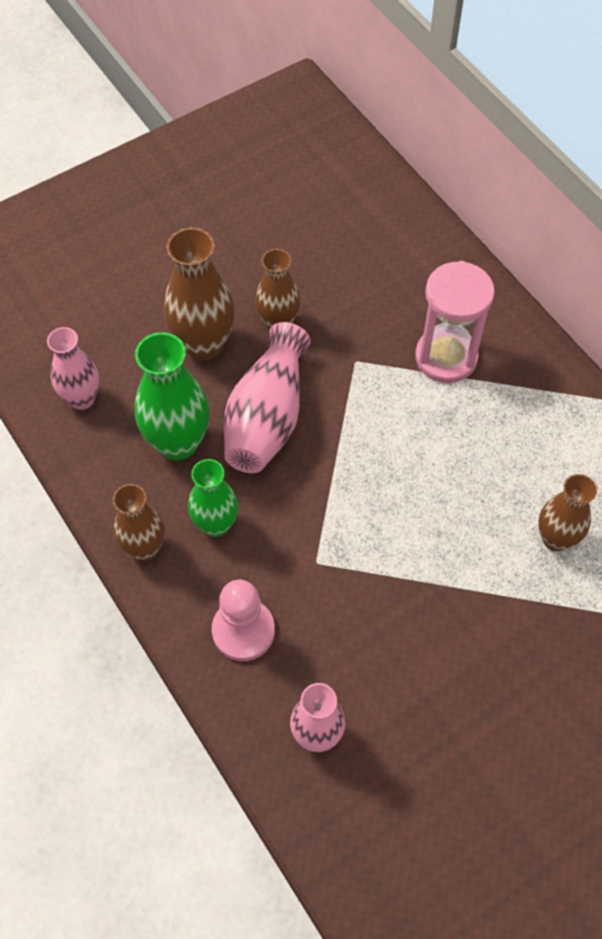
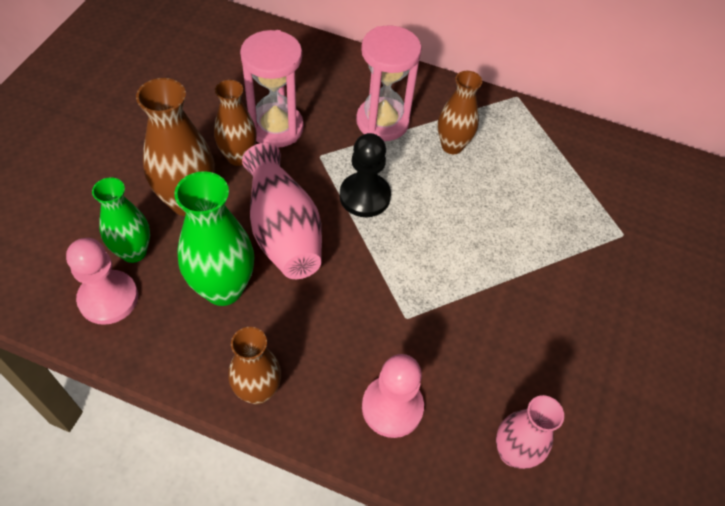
camera: 40 degrees left, 5 degrees down
(82, 399) = (108, 298): pink vase -> pink pawn
(216, 524) = (304, 335): green vase -> green vase (134, 252)
(335, 311) = (276, 128): none -> pink hourglass
(367, 426) = (365, 196): none -> black pawn
(555, 538) = (553, 204): brown vase -> brown vase (452, 146)

